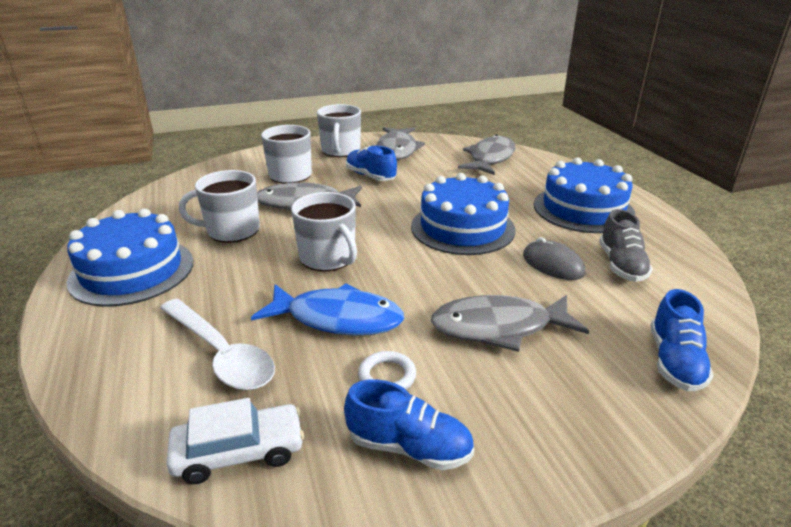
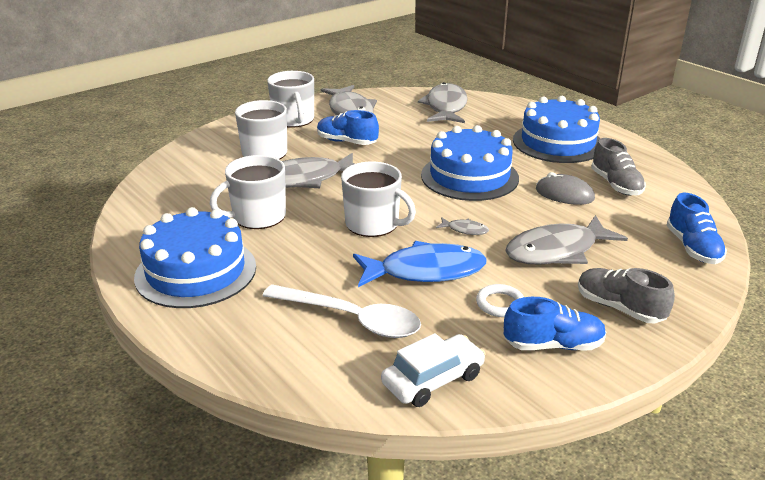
camera: 20 degrees left, 0 degrees up
(414, 282) = (465, 230): none -> grey fish
(526, 419) = (619, 308): none -> grey shoe

